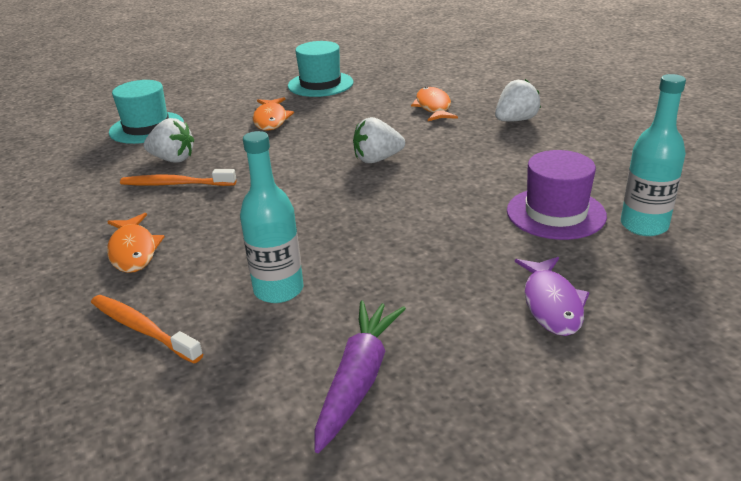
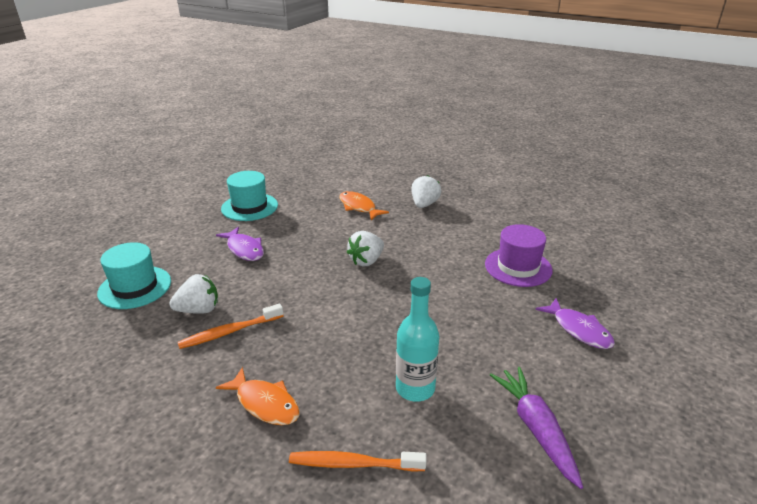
camera: 35 degrees left, 0 degrees up
(271, 120) = (244, 249): orange fish -> purple fish
(644, 225) = (570, 260): turquoise bottle -> none

